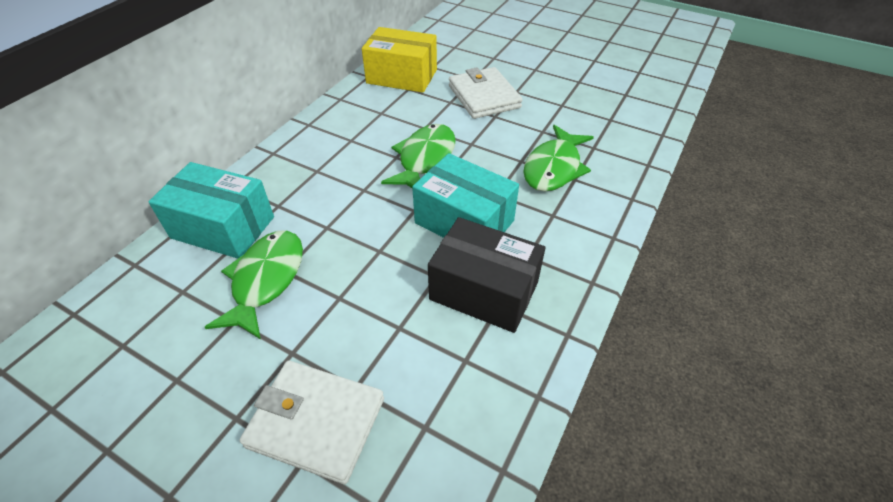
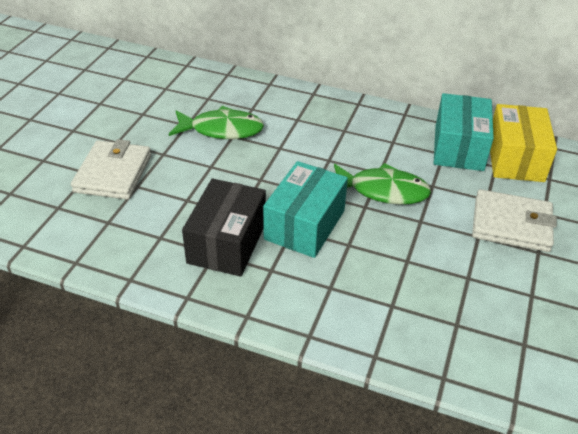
camera: 80 degrees right, 5 degrees down
(223, 227) = (268, 100): turquoise box -> turquoise box (458, 147)
(484, 97) = (511, 224): white wallet -> white wallet turned 45 degrees clockwise
(554, 168) = (405, 287): green fish -> none

